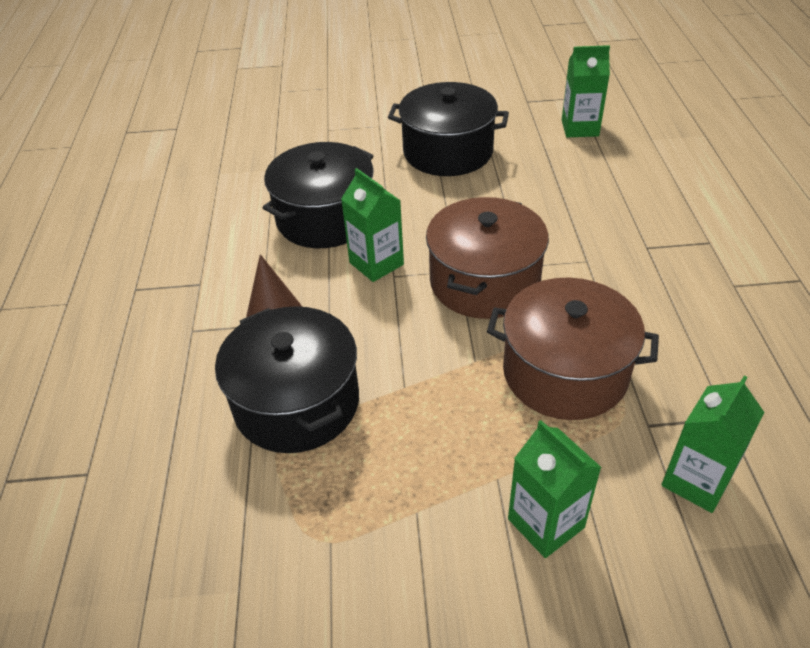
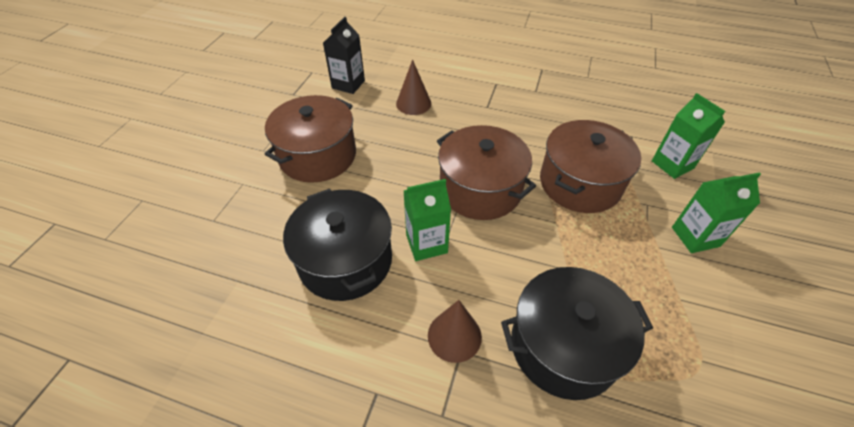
camera: 70 degrees left, 5 degrees up
(448, 152) = (318, 156): black pot -> brown pot
(580, 128) = (348, 84): green carton -> black carton
(592, 185) = (413, 103): none -> brown cone

